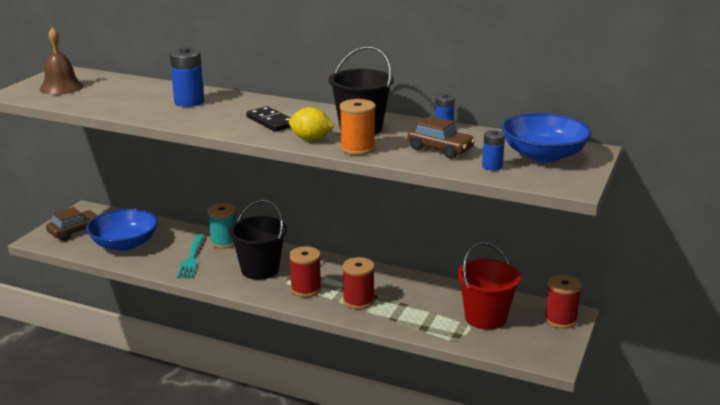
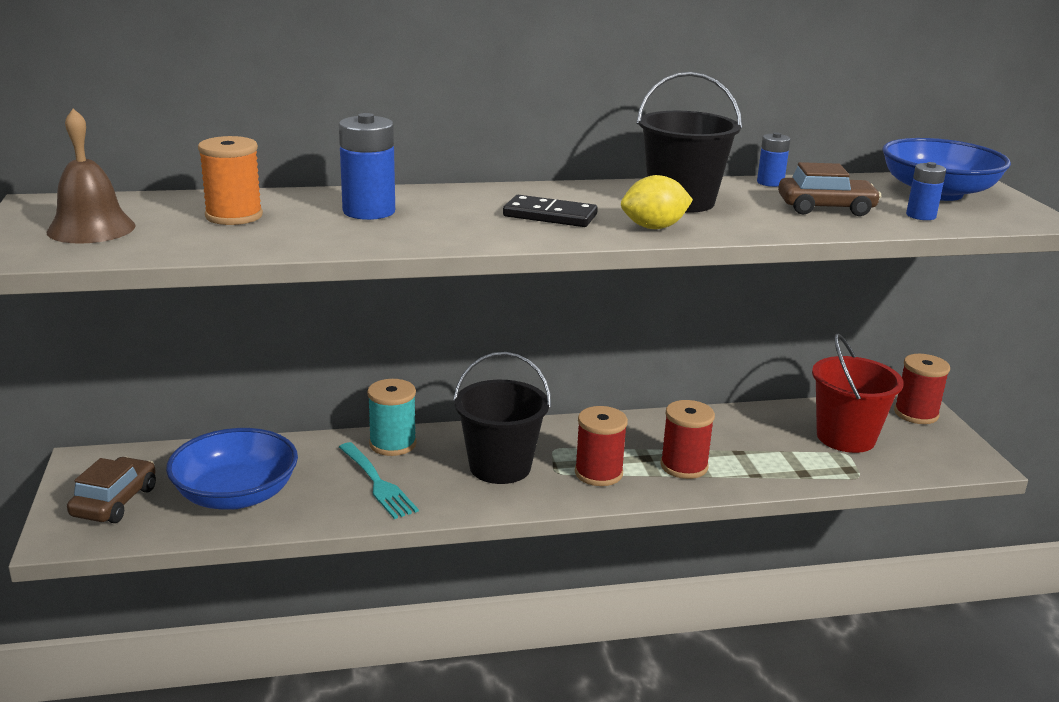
camera: 35 degrees left, 0 degrees up
(357, 148) = (735, 227): orange spool -> orange spool (234, 216)

